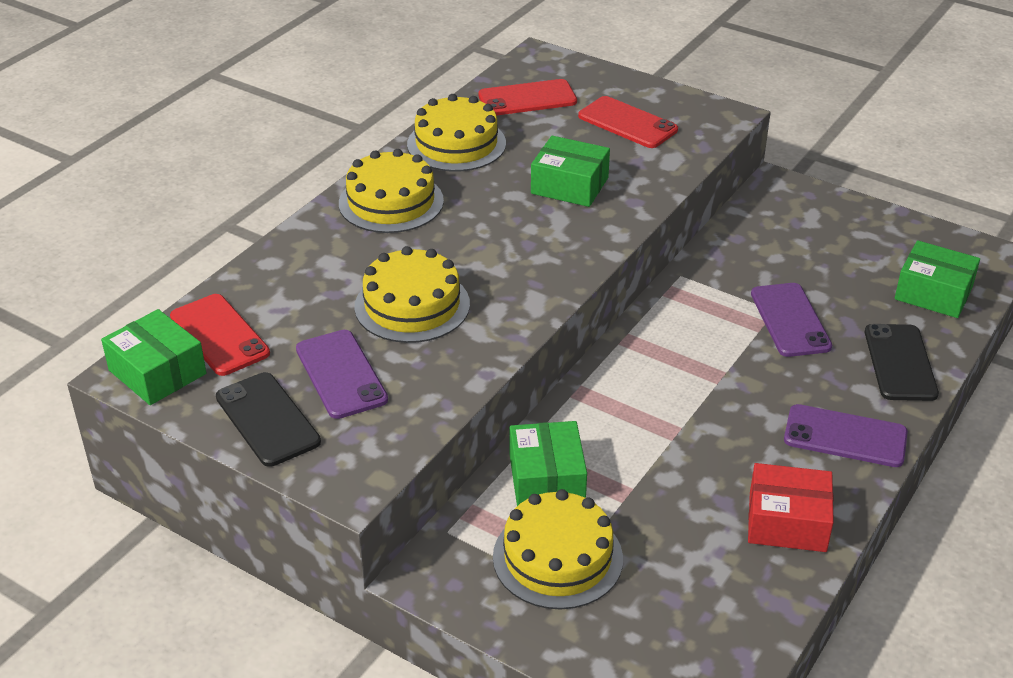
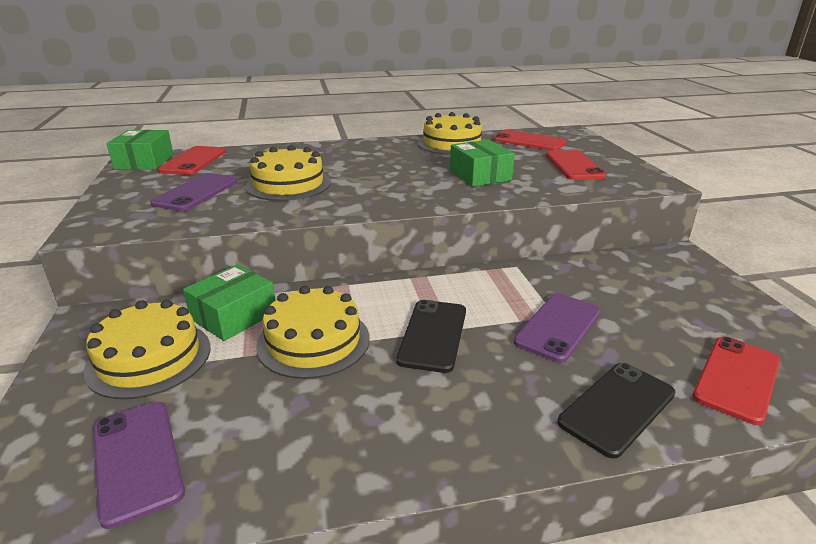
camera: 45 degrees right, 10 degrees down
(267, 419) = (131, 192): black phone -> black phone (433, 335)
(391, 202) = (371, 150): yellow cake -> yellow cake (313, 341)
(787, 522) = (311, 452): red box -> none
(845, 436) = (471, 427): purple phone -> purple phone (137, 459)
(933, 293) = (737, 378): green box -> red phone

